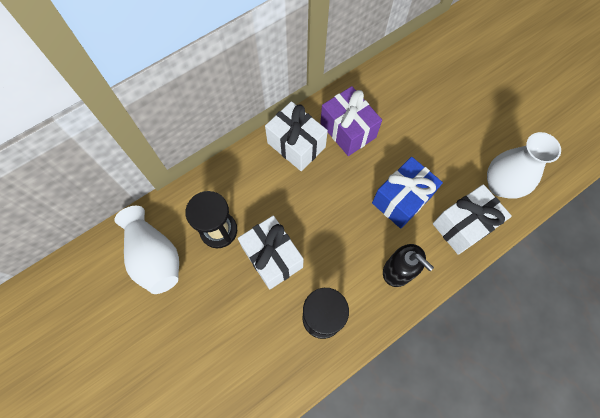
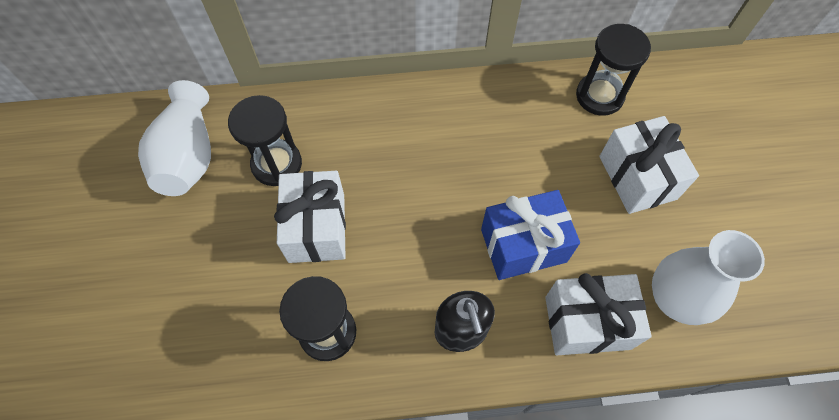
camera: 30 degrees right, 5 degrees down
(296, 145) = (431, 114): white gift -> white gift (637, 177)
(348, 130) = (507, 127): purple gift -> none
(389, 82) = (599, 96): none -> black hourglass

